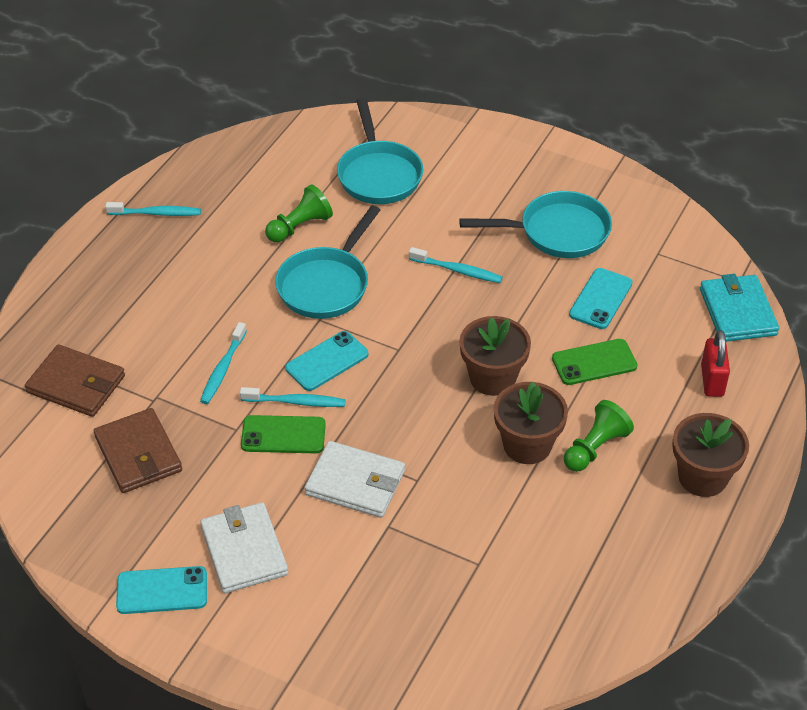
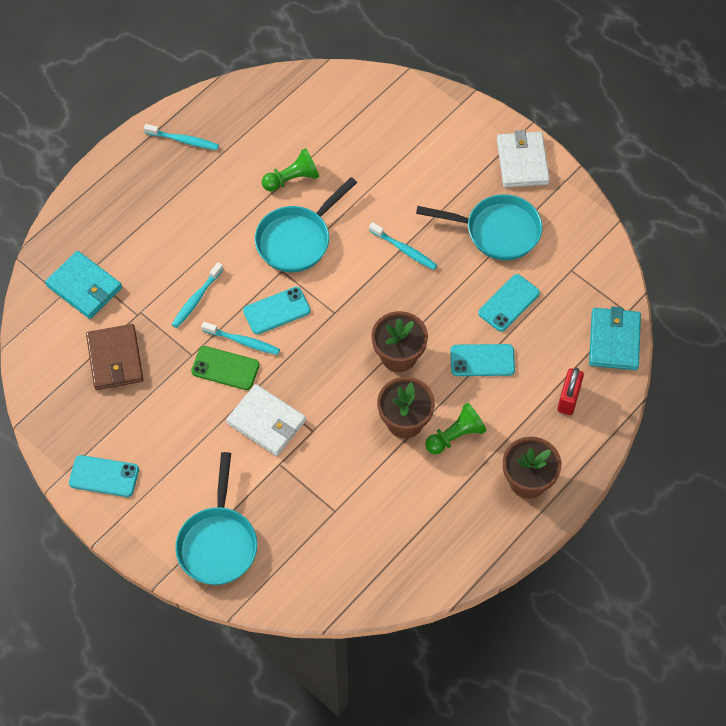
camera: 15 degrees right, 15 degrees up
(76, 384) = (84, 287): brown wallet -> turquoise wallet
(244, 550) = (170, 458): white wallet -> white wallet (522, 162)
(378, 174) = (371, 141): turquoise pan -> turquoise pan (218, 543)
(594, 362) = (482, 360): green phone -> turquoise phone

